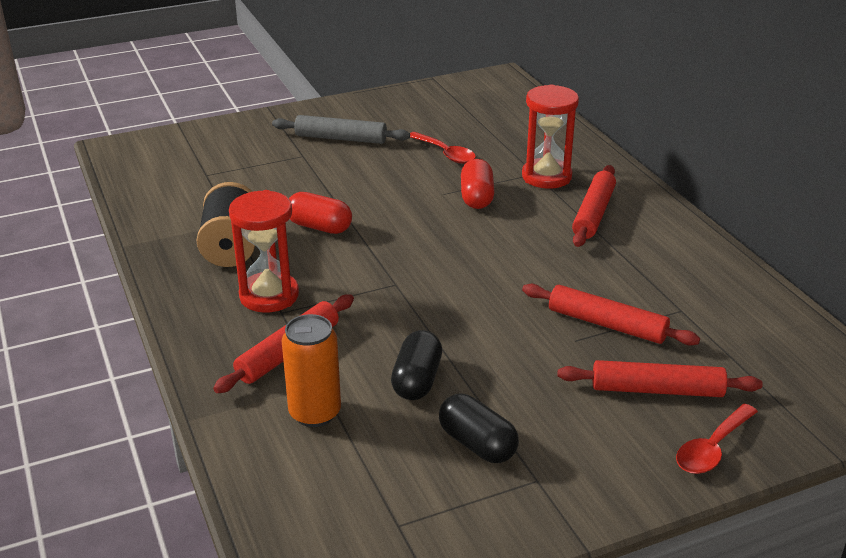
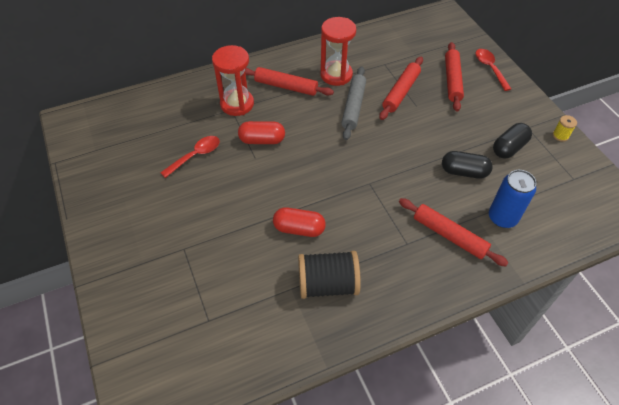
camera: 90 degrees left, 20 degrees up
(269, 296) = (389, 252): red hourglass -> red hourglass (336, 75)
(315, 413) = (502, 218): orange can -> blue can
(319, 227) = (299, 229): red capsule -> red capsule turned 75 degrees clockwise
(340, 138) = (157, 223): grey rolling pin -> grey rolling pin (353, 107)
(518, 527) = (560, 135): none -> yellow spool
(712, 448) = (490, 68): red spoon -> red spoon turned 150 degrees counterclockwise

